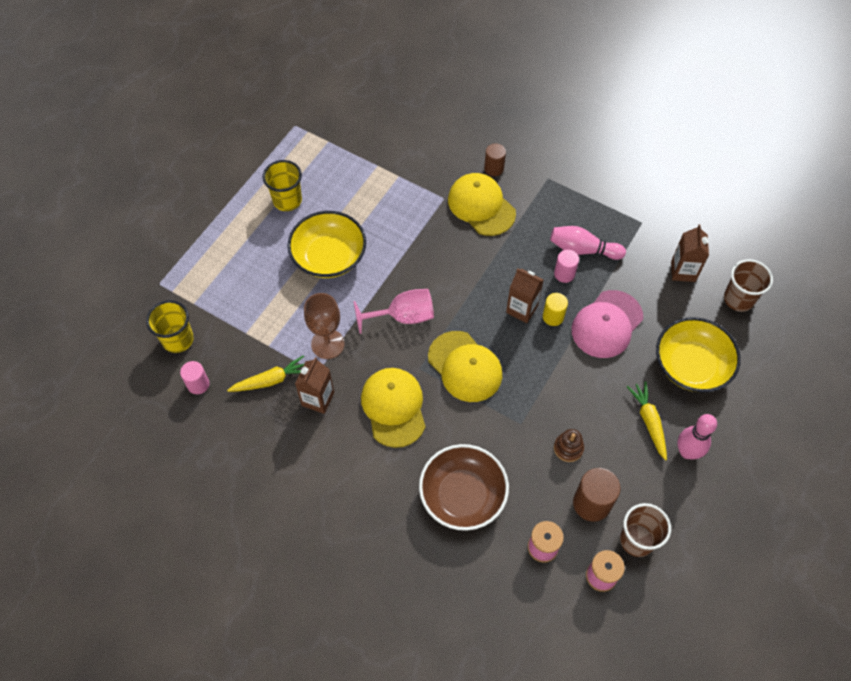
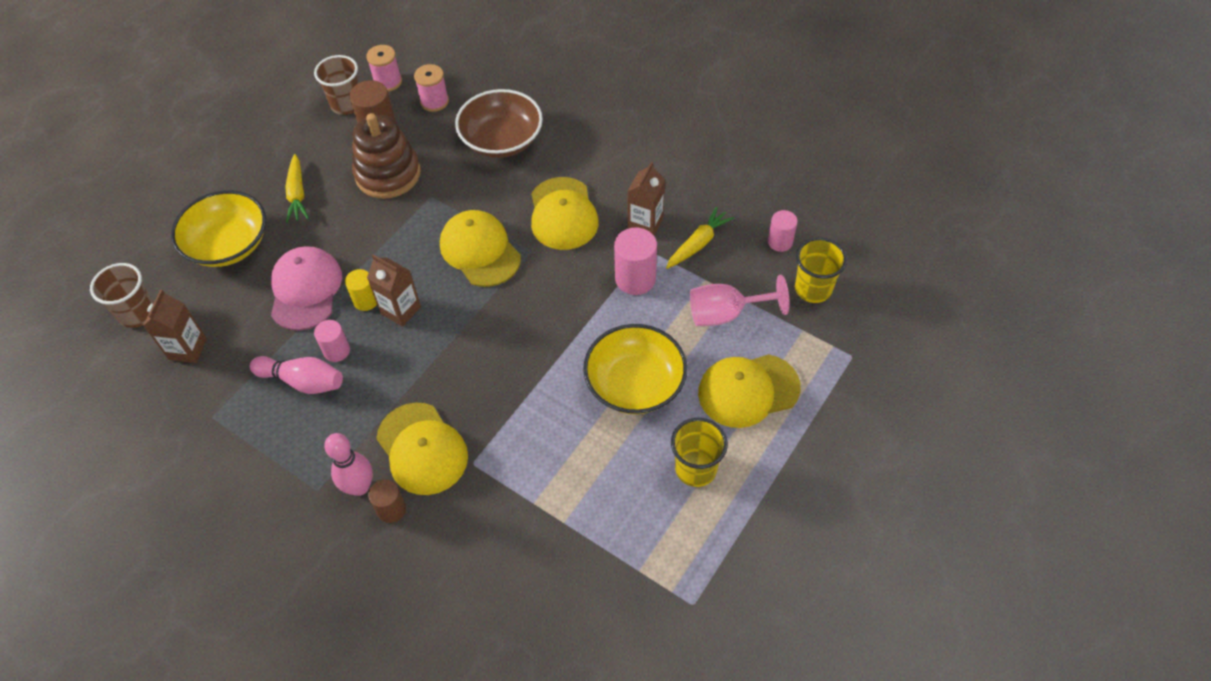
camera: 175 degrees left, 5 degrees down
(244, 254) = (748, 390): none -> yellow cap
(271, 380) = (698, 243): yellow carrot -> yellow carrot turned 150 degrees clockwise
(327, 344) = (635, 279): brown goblet -> pink cylinder
(403, 316) = (544, 306): pink goblet -> pink goblet (725, 314)
(568, 448) = (388, 174): brown stacking toy -> brown stacking toy, size x2.16
(607, 324) = (305, 290): pink cap -> pink cap turned 45 degrees counterclockwise
(687, 452) = (270, 168): pink bowling pin -> pink bowling pin (359, 487)

